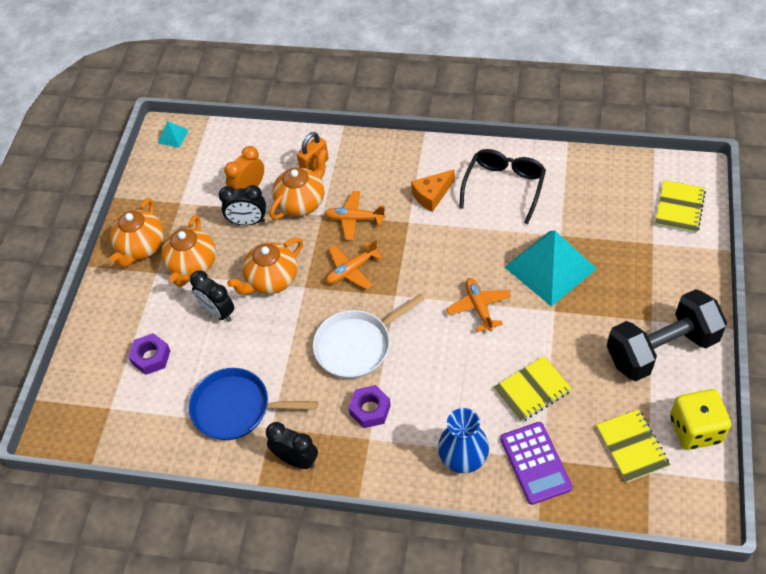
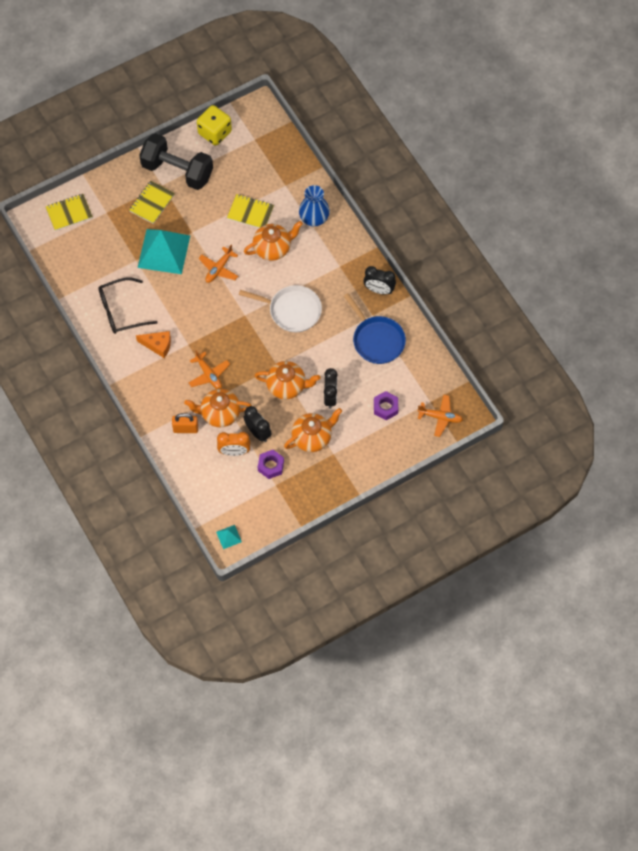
camera: 135 degrees left, 10 degrees up
(141, 247) = (324, 478): orange teapot -> orange teapot (273, 248)
(296, 459) = (379, 290): black clock -> black clock turned 60 degrees counterclockwise
(352, 270) = (246, 349): orange plane -> orange plane (440, 417)
(370, 410) = (323, 277): purple nut -> purple nut (271, 466)
(535, 463) = (290, 187): purple calculator -> none
(632, 446) = (246, 153): yellow notebook -> yellow notebook (152, 203)

